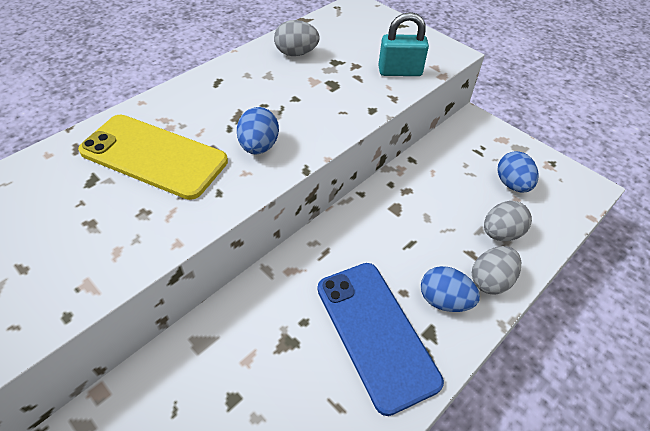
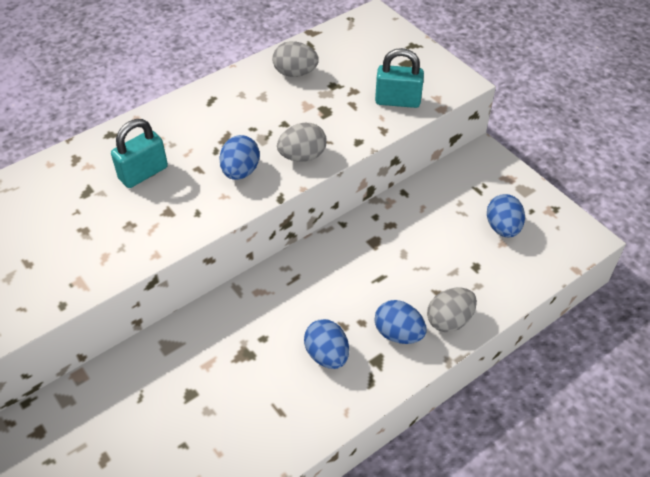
camera: 10 degrees right, 0 degrees up
(154, 156) = (143, 173): yellow phone -> turquoise padlock
(376, 333) = (327, 355): blue phone -> blue egg
(501, 233) = (474, 276): grey egg -> grey egg (302, 156)

